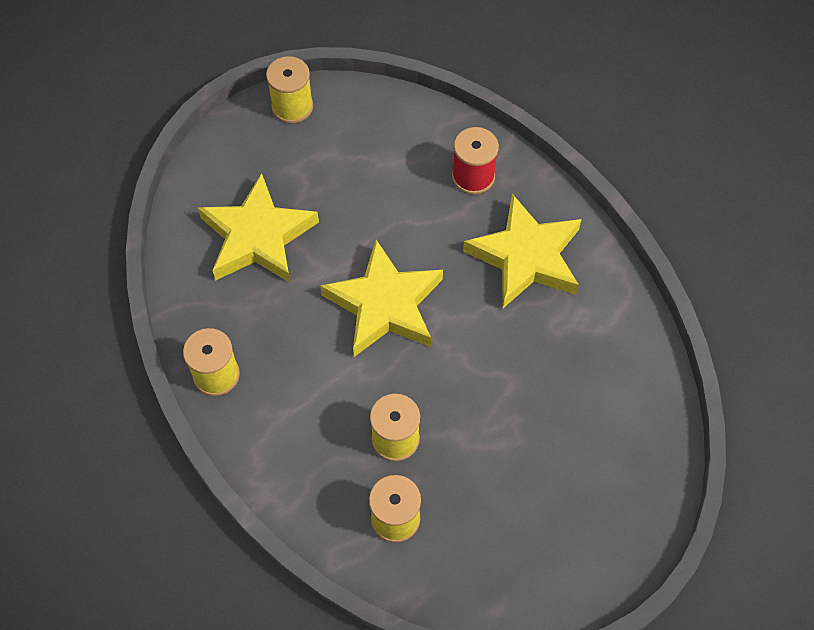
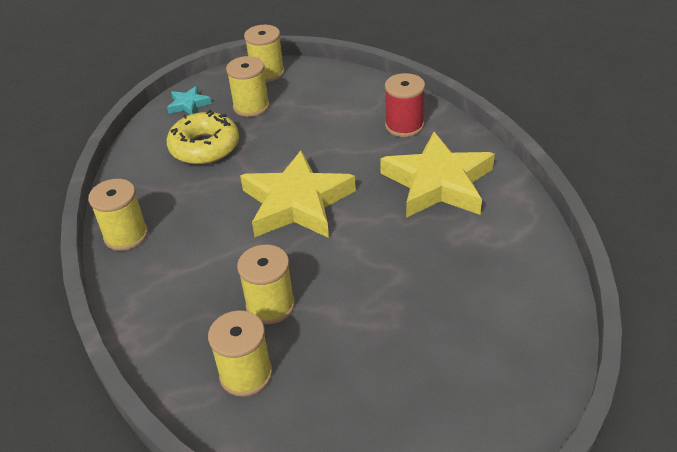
camera: 15 degrees right, 20 degrees down
(214, 171) = (188, 104): none -> turquoise star
(257, 237) = (205, 147): yellow star -> yellow donut
(291, 166) = (251, 106): none -> yellow spool

